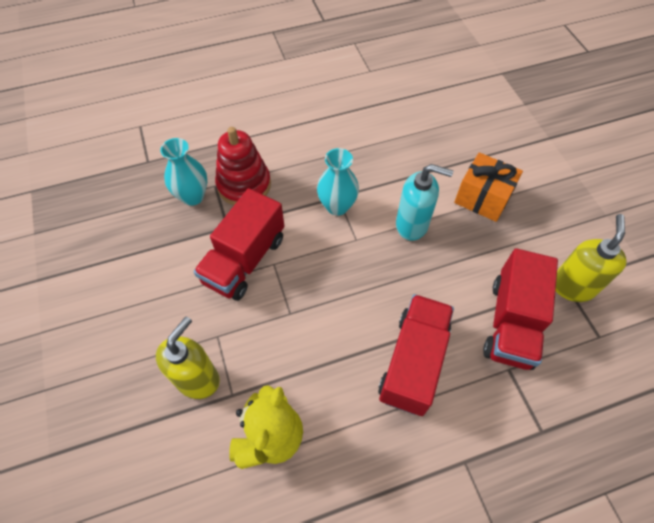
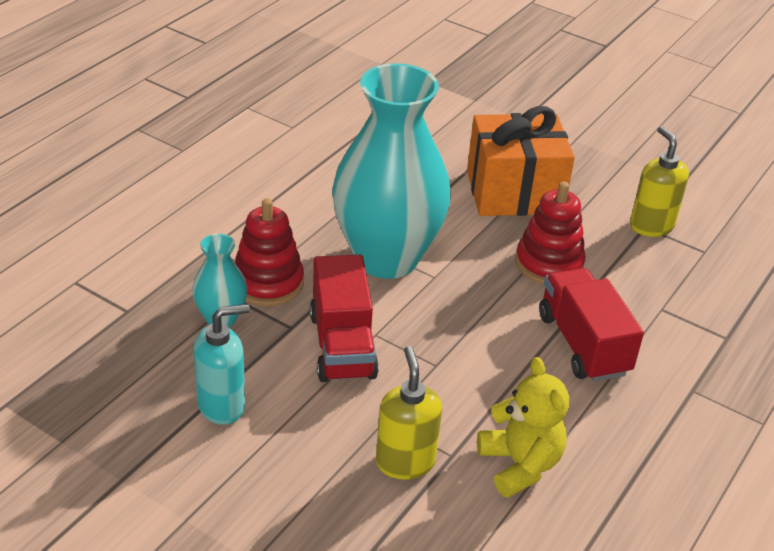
camera: 40 degrees left, 20 degrees down
(337, 206) = (386, 258): turquoise vase -> turquoise vase, size x2.27
(412, 225) = (473, 241): turquoise soap dispenser -> turquoise soap dispenser (222, 405)
(452, 275) = (549, 264): none -> red stacking toy
(482, 198) = (514, 192): orange gift -> orange gift, size x1.62
(511, 323) = (631, 275): red truck -> none

